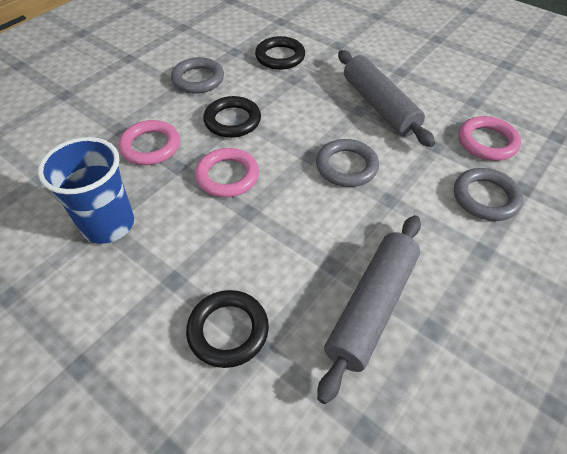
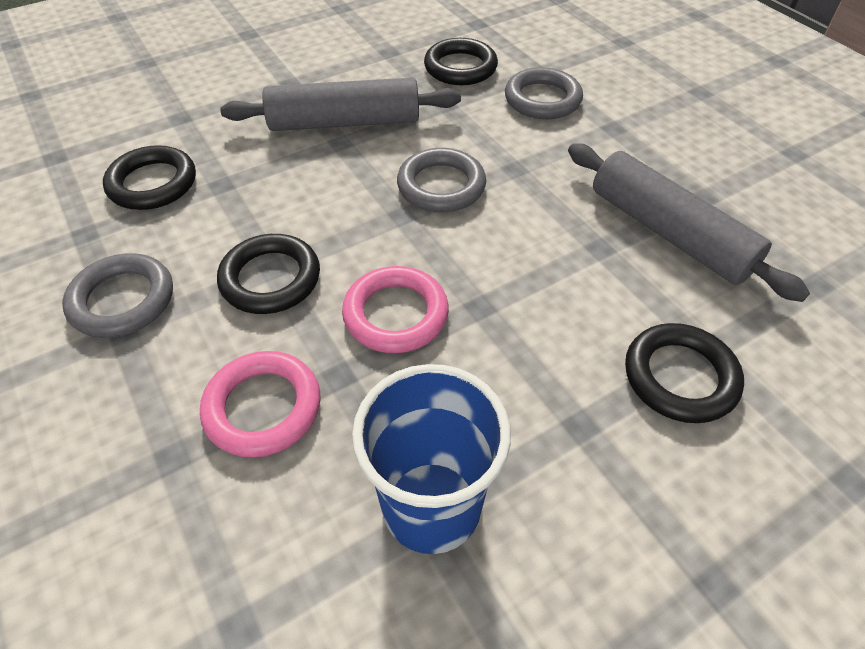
camera: 70 degrees left, 0 degrees up
(487, 142) = (460, 67): pink ring -> black ring

